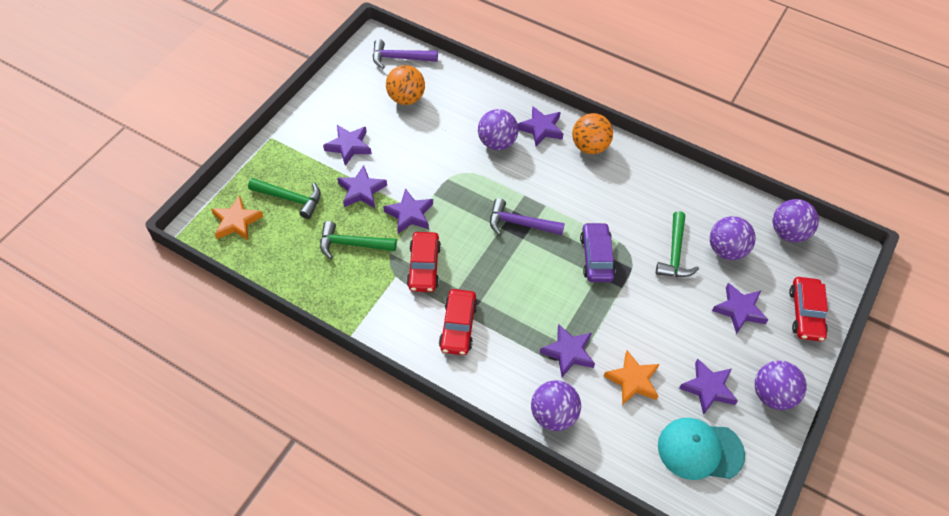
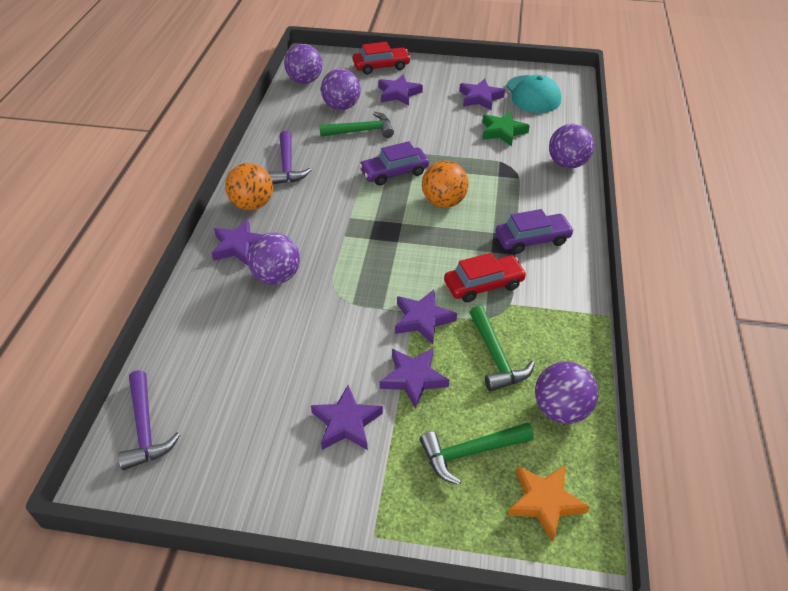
camera: 110 degrees left, 10 degrees down
(290, 199) = (470, 452): green hammer -> green hammer turned 105 degrees counterclockwise
(406, 98) = (230, 390): orange ball -> orange ball (443, 202)
(458, 326) = (532, 239): red car -> purple car
(520, 223) = (384, 229): purple hammer -> purple hammer (287, 166)
(568, 352) = (505, 168): purple star -> none
(632, 380) = (502, 131): orange star -> green star
(772, 395) = (463, 72): purple ball -> purple ball (561, 409)

